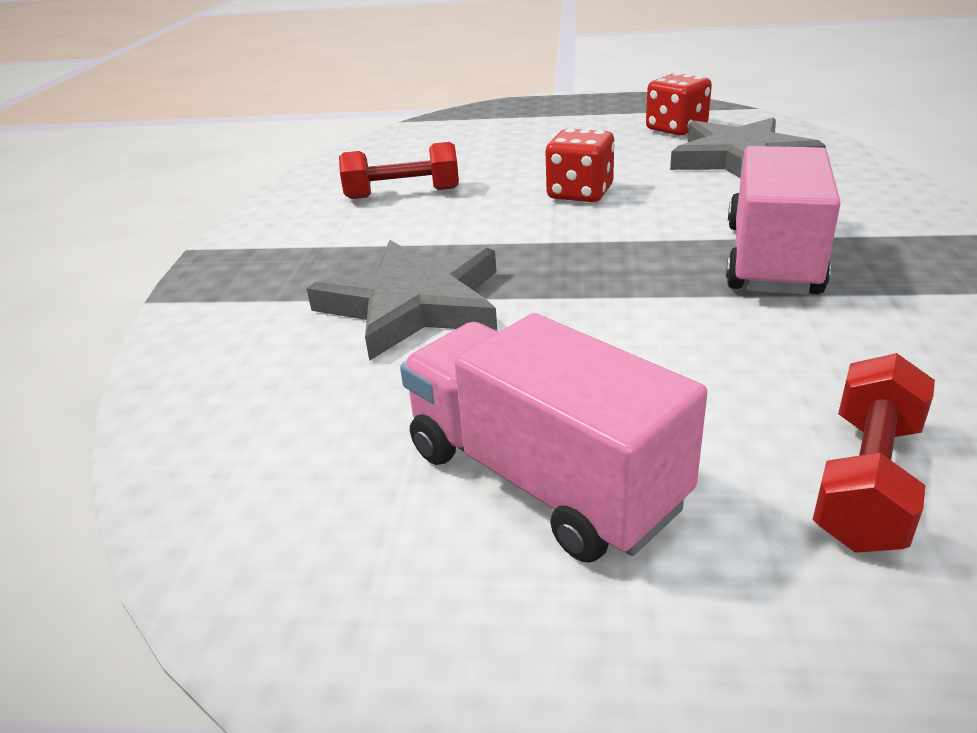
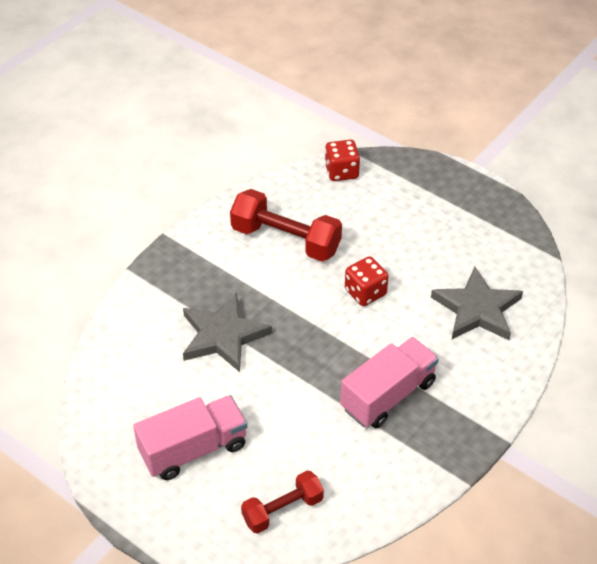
camera: 30 degrees right, 15 degrees up
(402, 193) = (286, 240): red dumbbell -> red dumbbell, size x1.62
(542, 478) = (193, 449): pink truck -> pink truck turned 75 degrees clockwise
(676, 129) = (483, 256): red dice -> red dice (341, 172)

